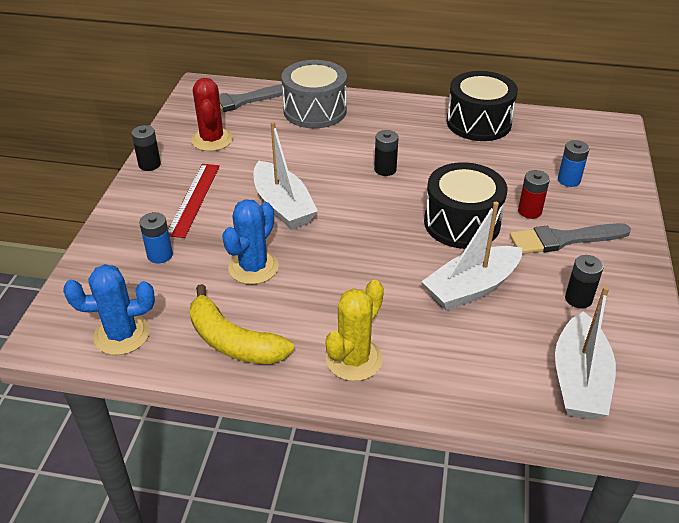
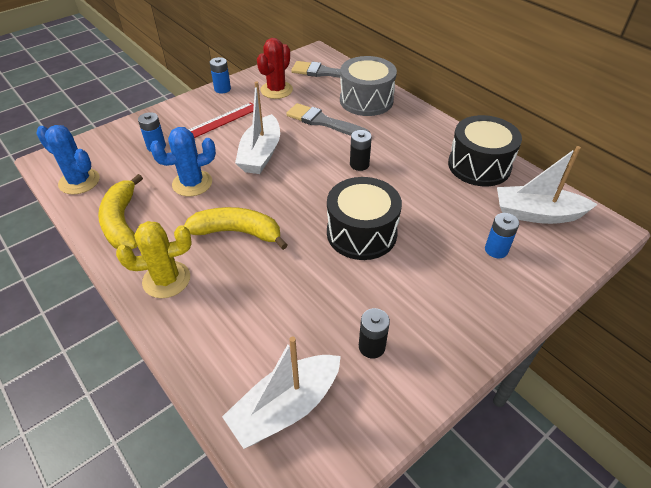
camera: 40 degrees right, 5 degrees up
(149, 164) = (222, 89): black battery -> blue battery
(360, 283) = (237, 232): none -> yellow banana
(471, 288) = (304, 284): white boat -> white boat (537, 214)
(529, 211) = (427, 255): red battery -> none
(563, 239) = (425, 293): grey brush -> grey brush (324, 122)

